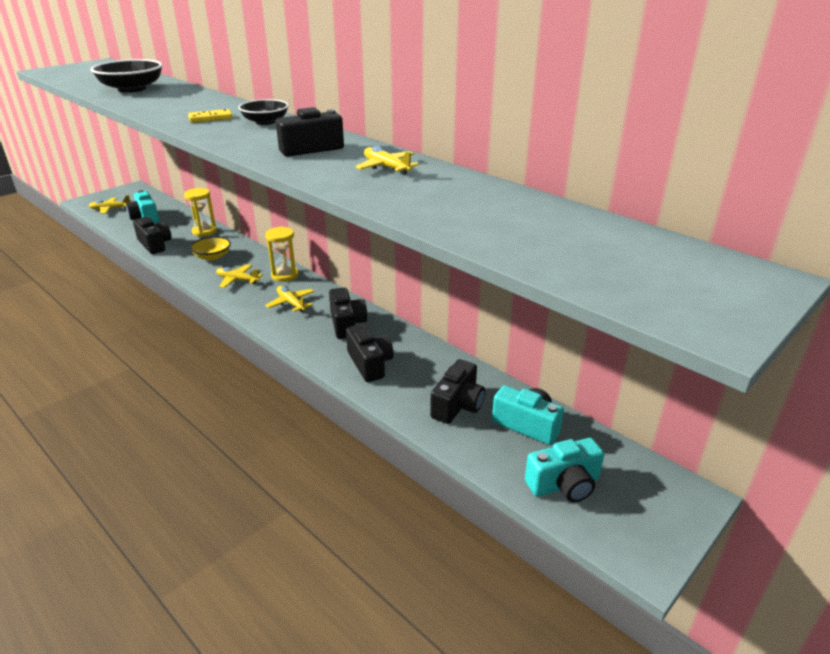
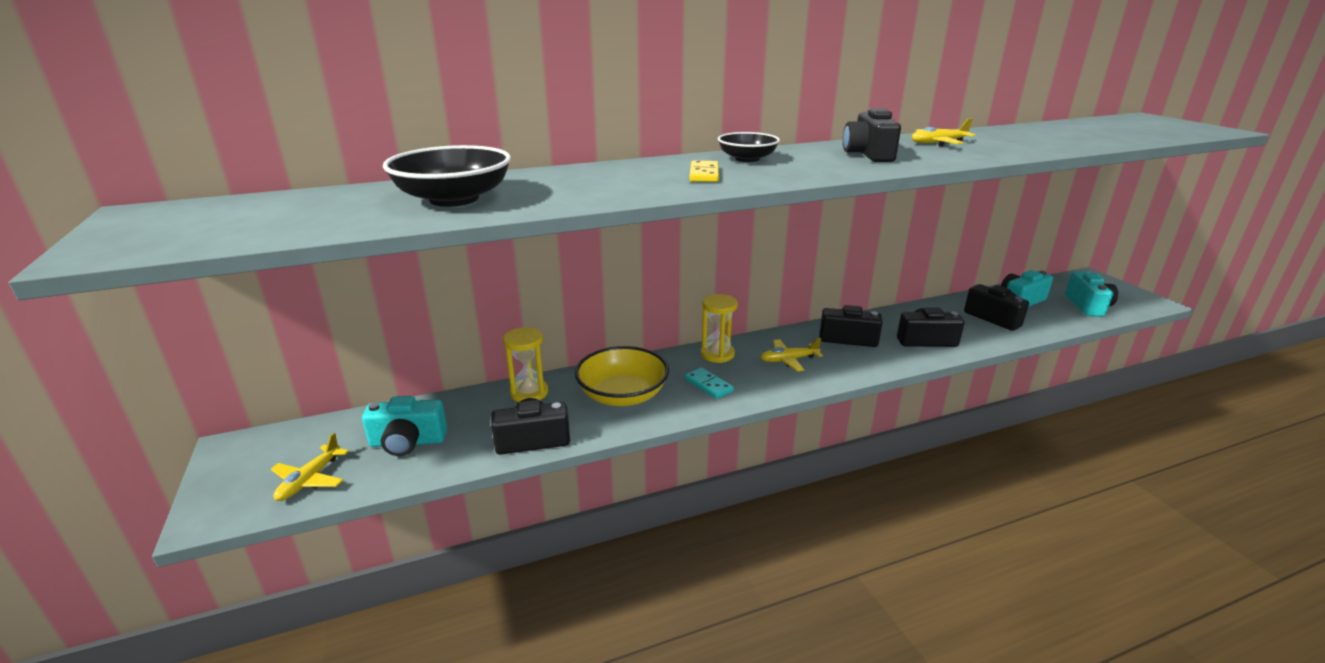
camera: 65 degrees left, 5 degrees down
(212, 256) = (622, 395): yellow bowl -> yellow bowl, size x1.60
(237, 280) = (708, 385): yellow plane -> turquoise domino

